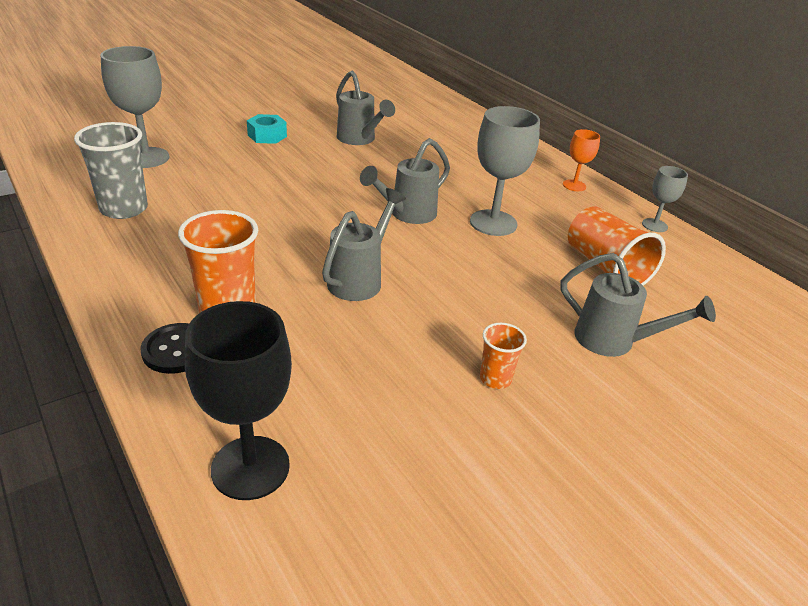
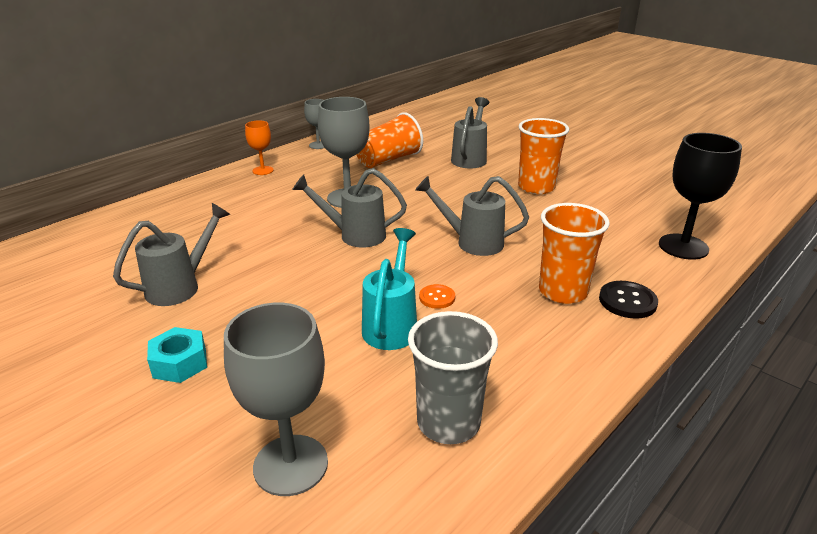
camera: 100 degrees left, 5 degrees down
(249, 208) = (392, 324): none -> turquoise watering can
(271, 235) = (437, 297): none -> orange button
(407, 214) = (354, 235): grey watering can -> grey watering can turned 150 degrees clockwise
(495, 378) = (536, 187): orange cup -> orange cup, size x1.83

